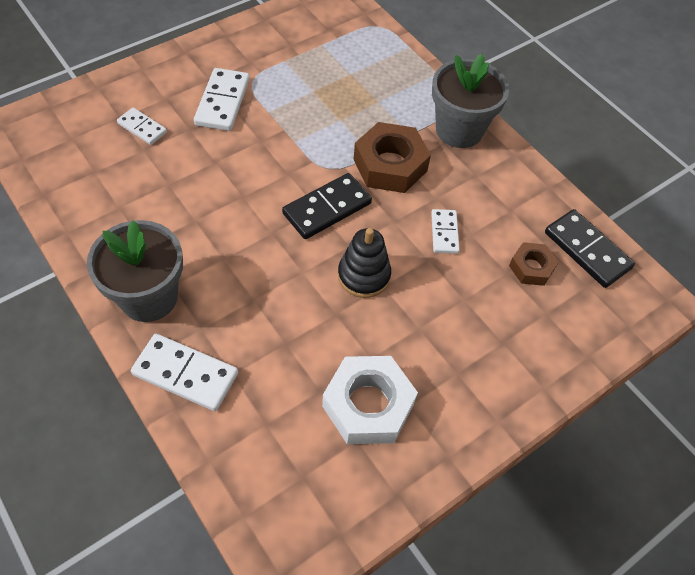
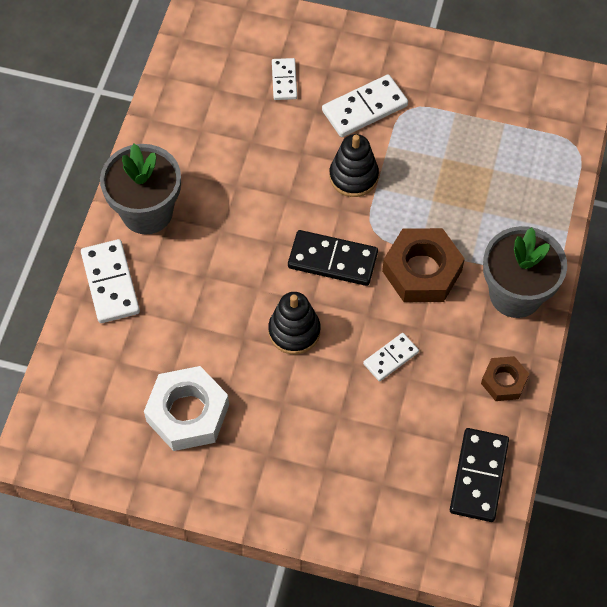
camera: 55 degrees right, 5 degrees up
(271, 147) = (353, 176): none -> black stacking toy
(531, 267) = (418, 444): brown nut -> brown nut (504, 381)

